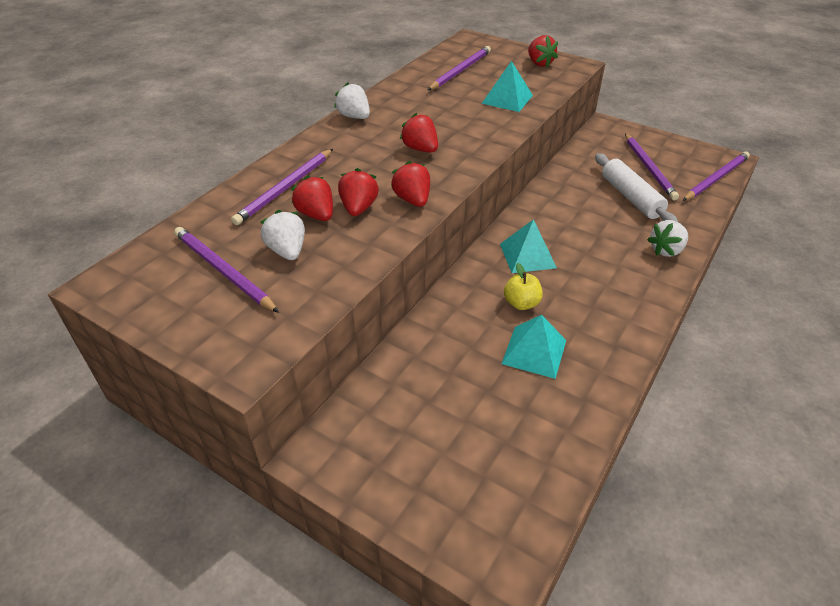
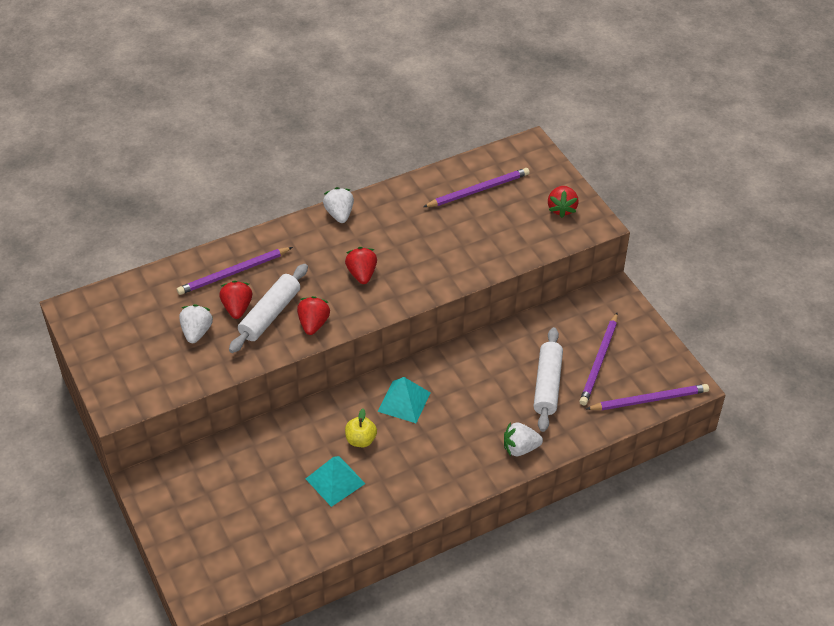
camera: 30 degrees right, 5 degrees up
(223, 271) = (147, 331): purple pencil -> none
(358, 208) = (270, 314): red strawberry -> white rolling pin
(507, 99) = (485, 245): turquoise pyramid -> none

